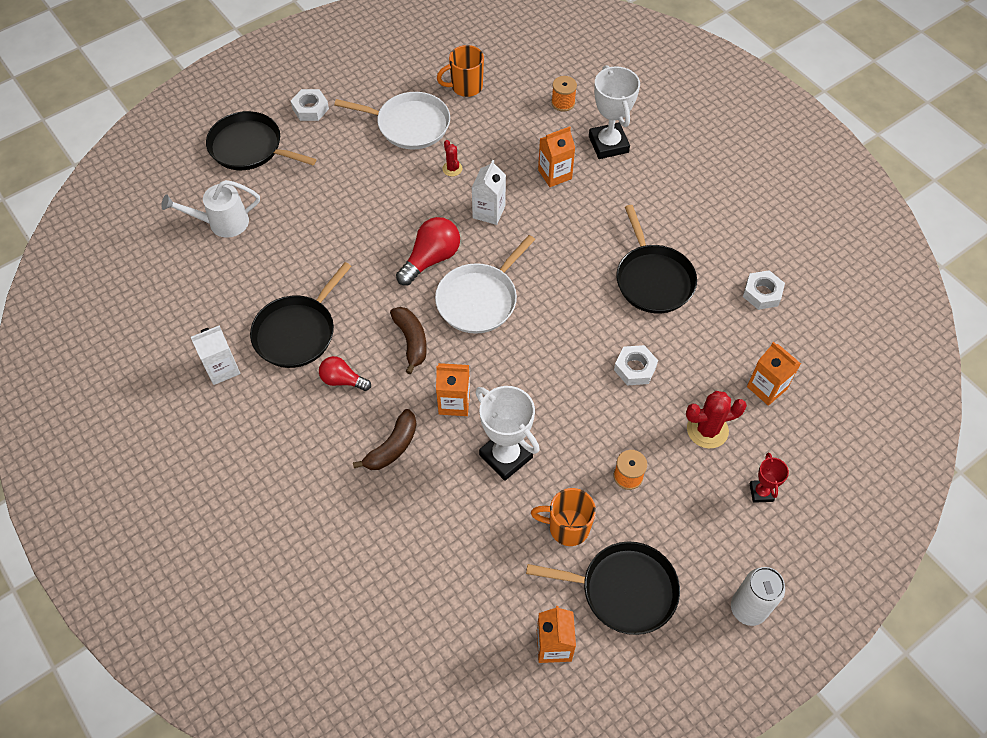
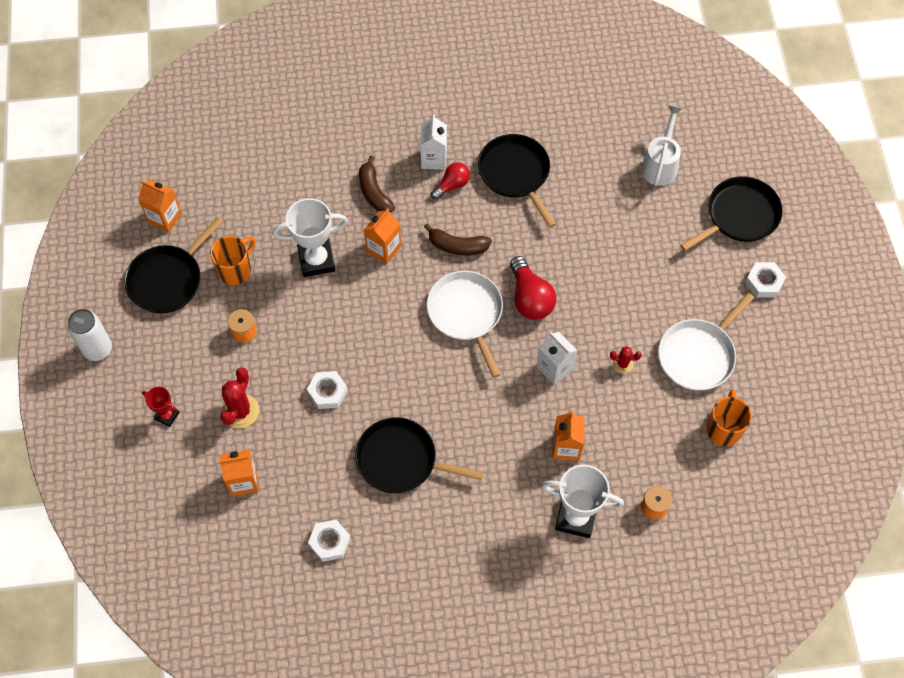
camera: 120 degrees right, 5 degrees up
(222, 368) = (513, 114): white carton -> white carton (434, 159)

